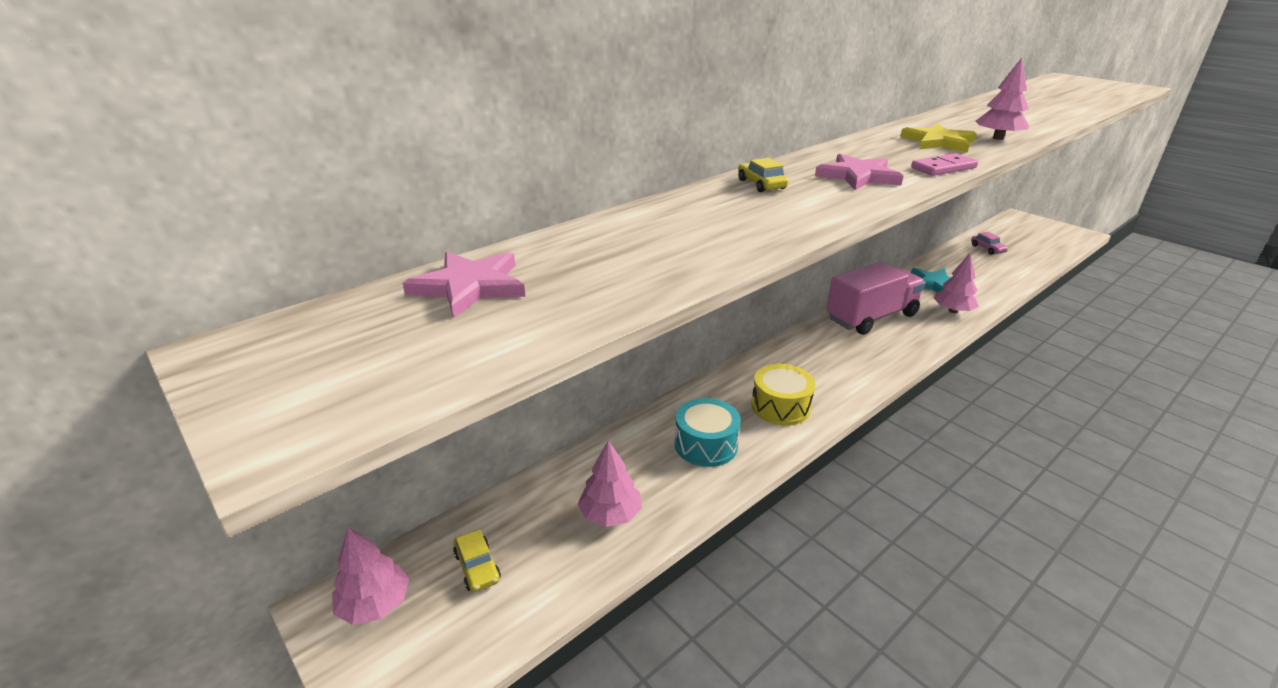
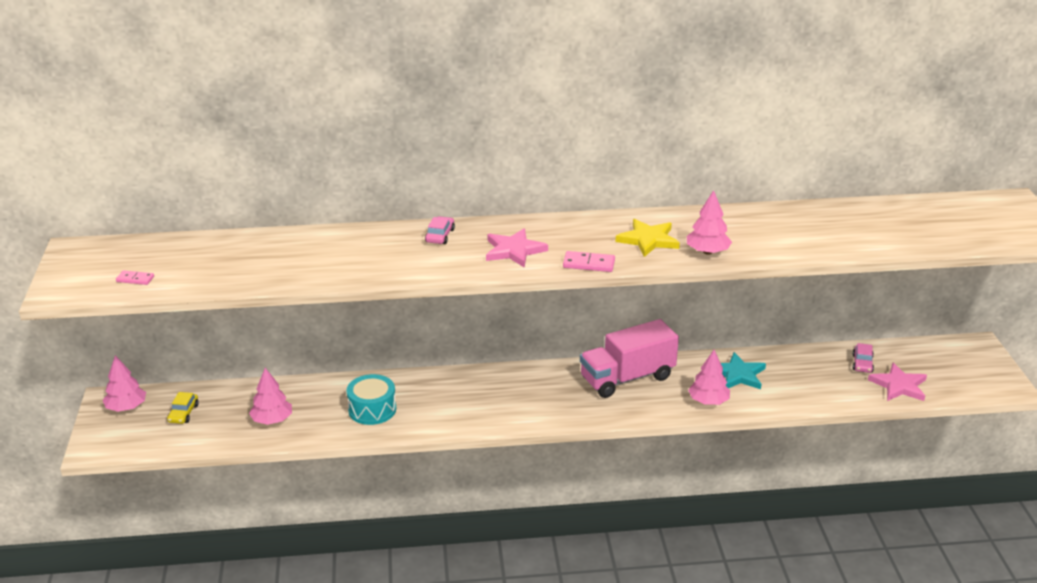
camera: 35 degrees right, 0 degrees up
(431, 354) = (135, 279): none -> pink domino
(469, 286) = (190, 251): pink star -> pink star (899, 385)
(761, 184) = (440, 236): yellow car -> pink car
(780, 406) = (452, 409): yellow drum -> none
(871, 317) = (627, 378): pink truck -> pink truck turned 150 degrees clockwise

